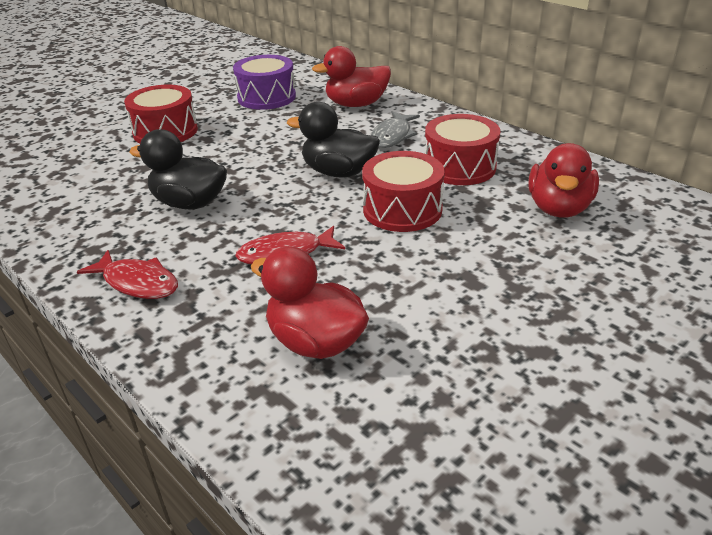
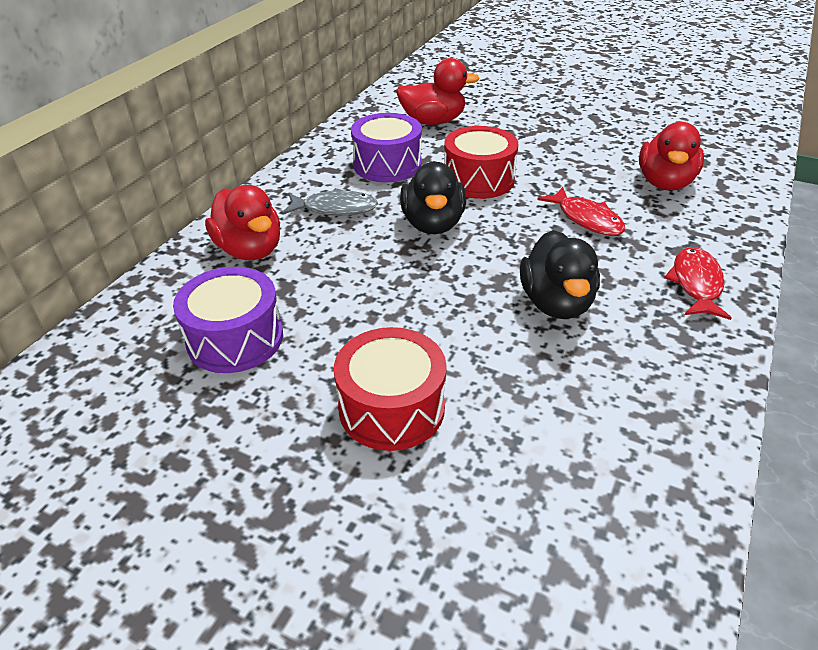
camera: 110 degrees left, 5 degrees up
(459, 167) = (387, 165): red drum -> purple drum

